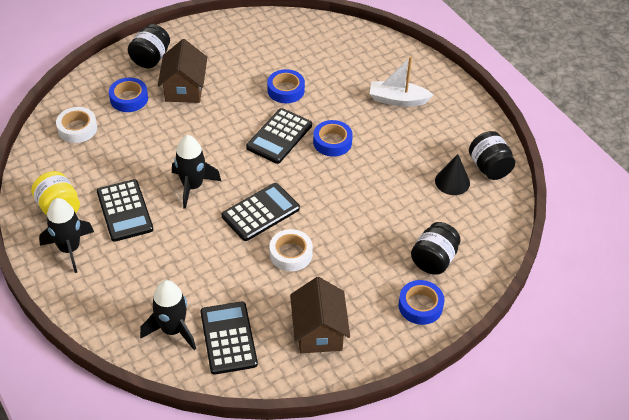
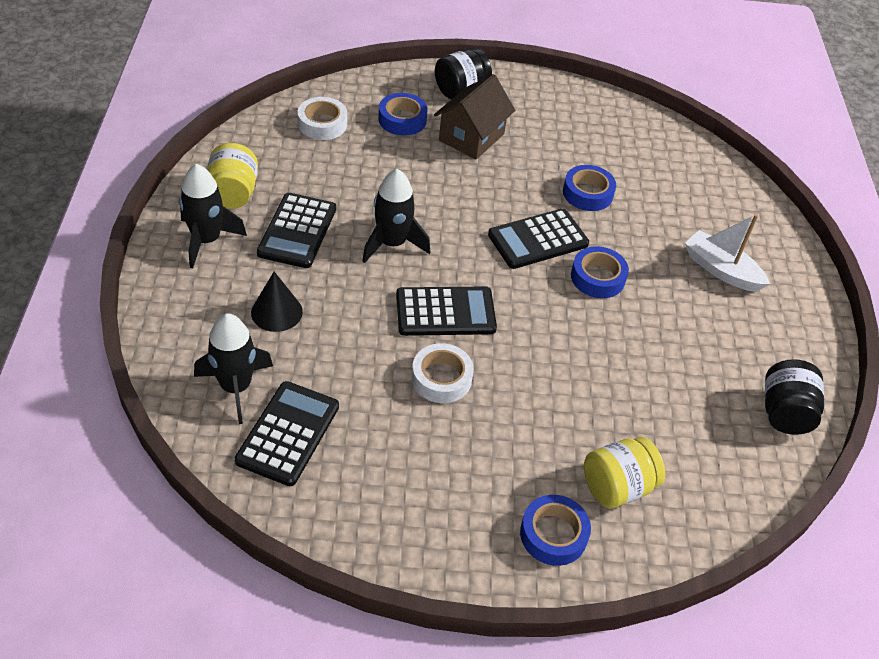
camera: 30 degrees right, 0 degrees up
(318, 331) = (399, 489): brown house -> none
(433, 260) = (617, 487): black jar -> yellow jar
(452, 182) = (718, 403): black cone -> black cone (276, 312)

